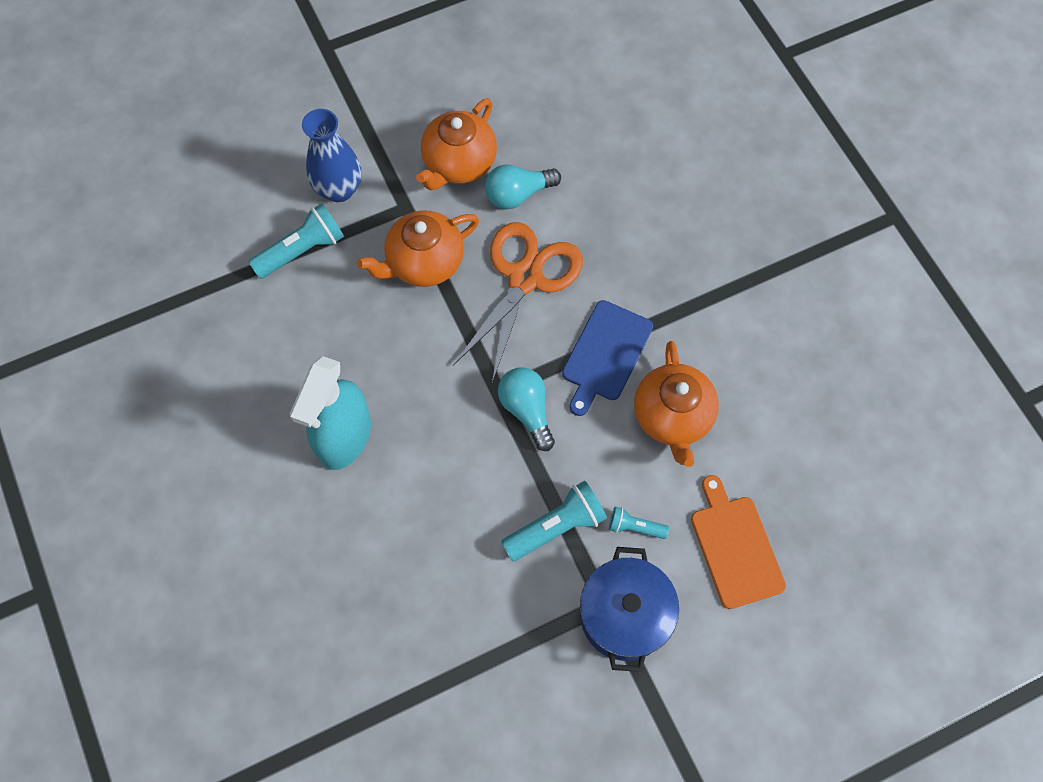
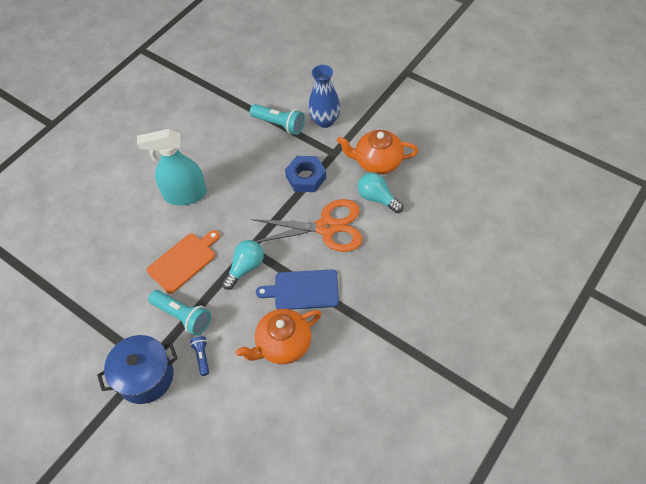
camera: 65 degrees right, 10 degrees down
(424, 262) = (306, 177): orange teapot -> blue nut
(635, 527) = (202, 357): turquoise flashlight -> blue flashlight
(735, 547) = (216, 419): orange cutting board -> orange cutting board (183, 261)

